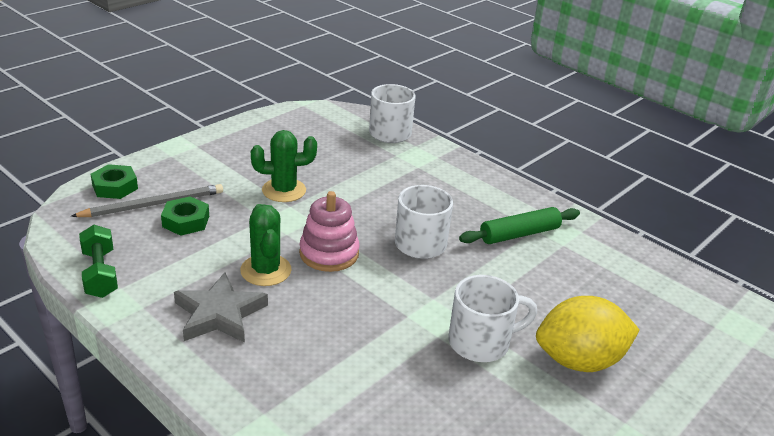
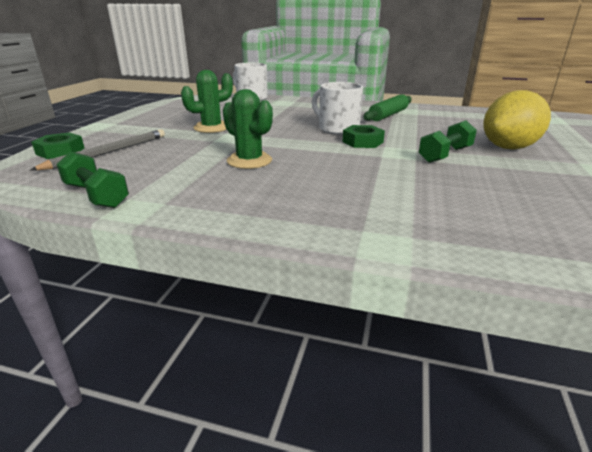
camera: 25 degrees left, 5 degrees down
(186, 221) = (149, 154): green nut -> green nut (362, 142)
(219, 314) = (242, 189): grey star -> none
(329, 253) = (285, 144): pink stacking toy -> none
(481, 342) = (445, 155): white mug -> green dumbbell

